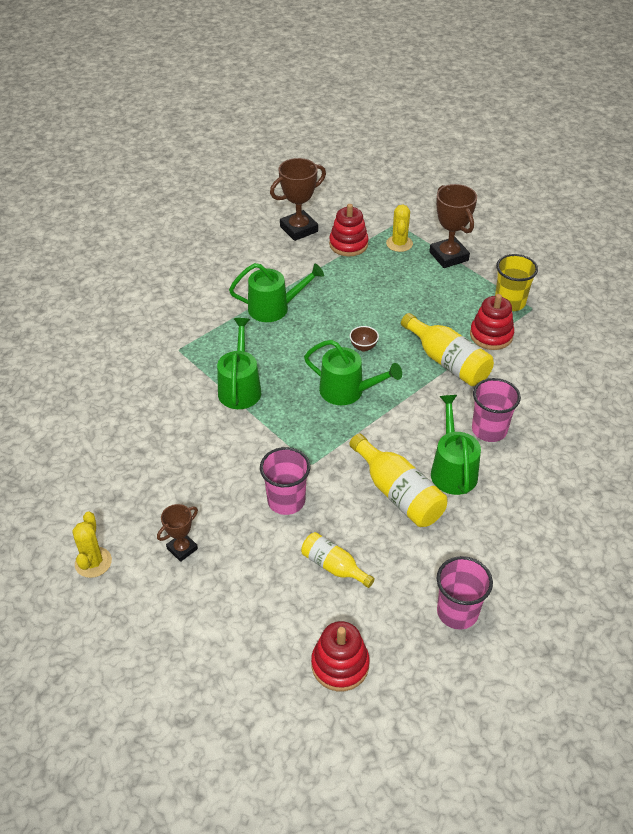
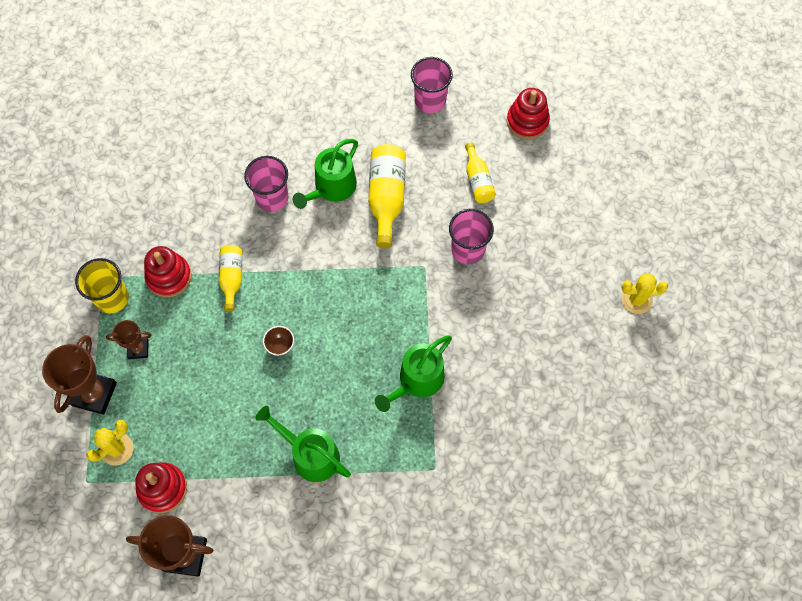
camera: 140 degrees left, 20 degrees up
(93, 562) = (636, 299): yellow cactus -> yellow cactus turned 45 degrees clockwise
(182, 548) = (568, 265): brown trophy -> brown trophy (138, 349)
(347, 391) = (337, 311): green watering can -> none
(447, 362) = (232, 278): yellow bottle -> yellow bottle, size x0.61

